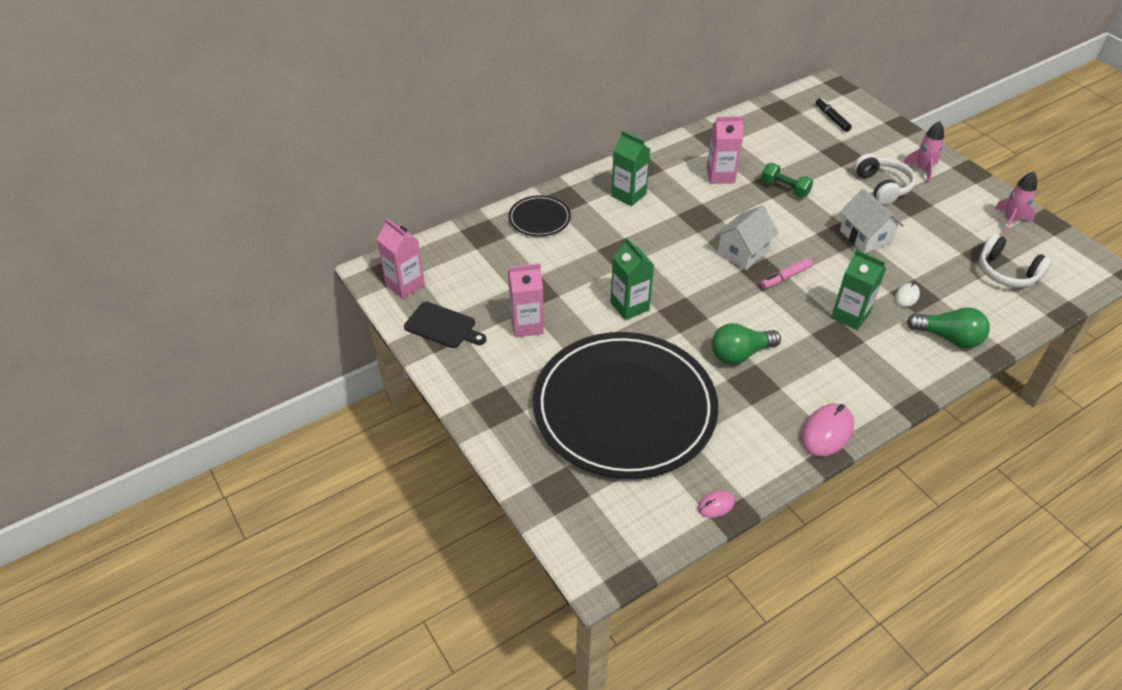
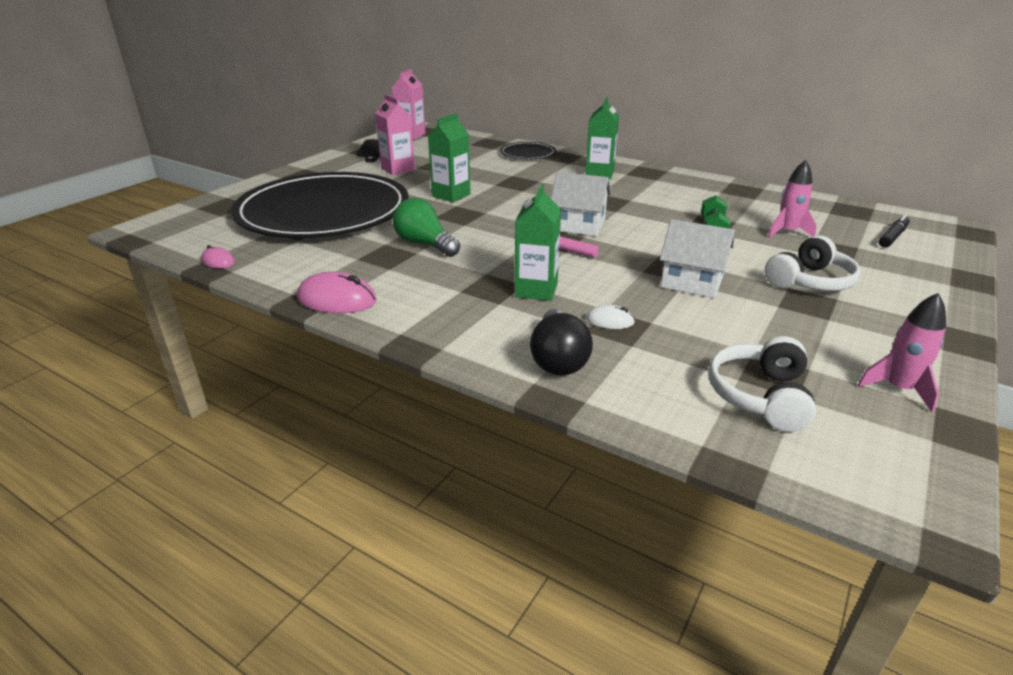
camera: 65 degrees right, 15 degrees down
(720, 176) = (685, 201): pink carton -> none
(865, 237) = (691, 282): white house -> white house turned 75 degrees clockwise
(922, 170) = (896, 304): pink rocket -> pink rocket (787, 232)
(949, 338) = (558, 359): green light bulb -> black light bulb

